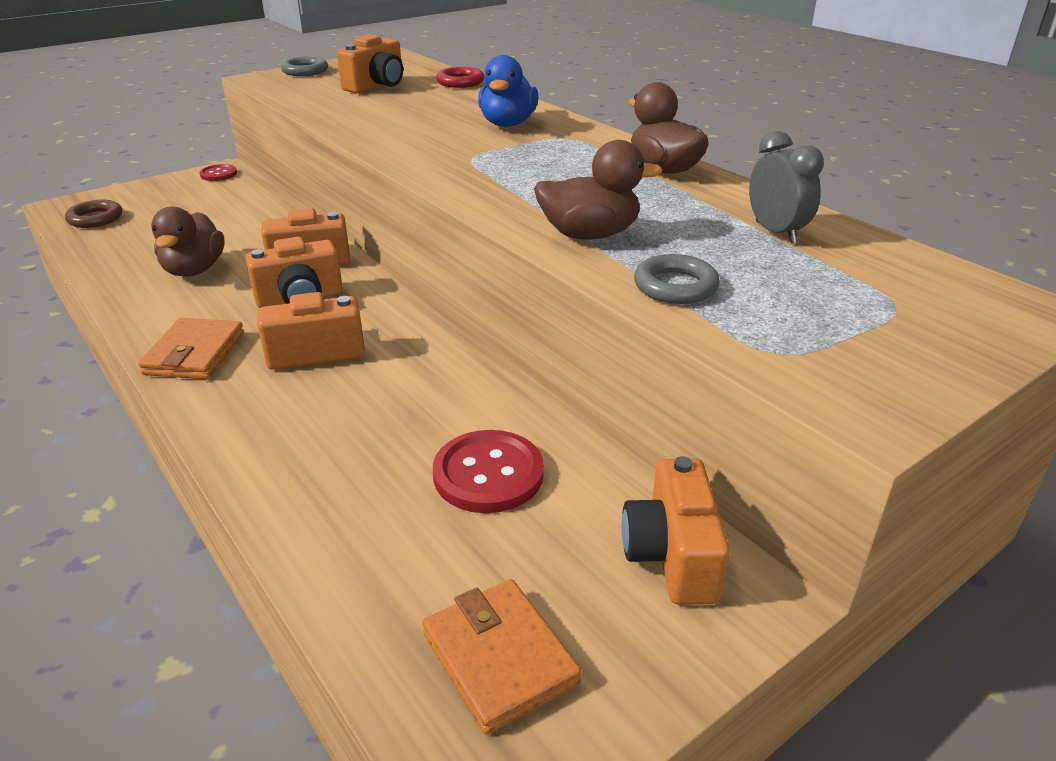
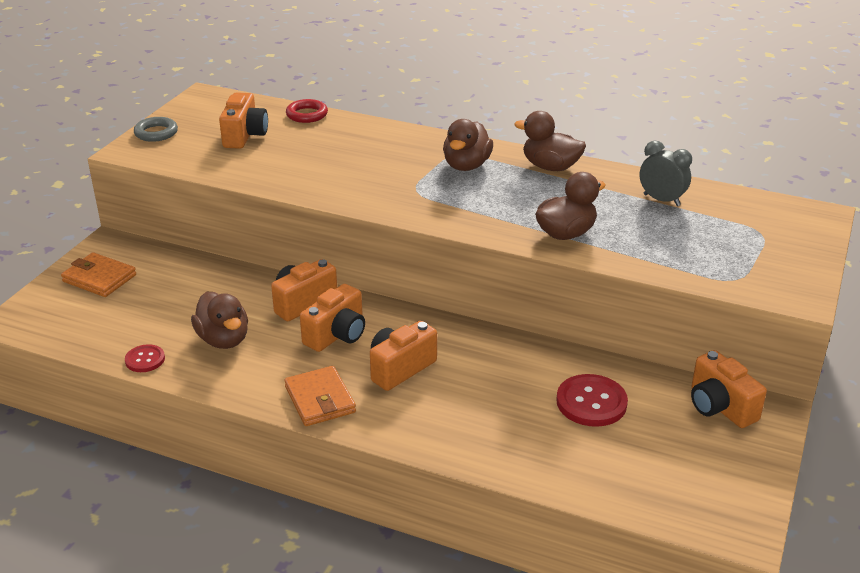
camera: 30 degrees left, 0 degrees up
(95, 218) = (65, 323): brown ring -> none
(218, 174) = (110, 248): red button -> red button (145, 360)
(499, 658) = (692, 484): orange wallet -> orange wallet (99, 278)
(508, 124) = (400, 151): blue duck -> none
(562, 149) = (466, 166): none -> brown duck
(675, 286) = (649, 255): grey ring -> none

